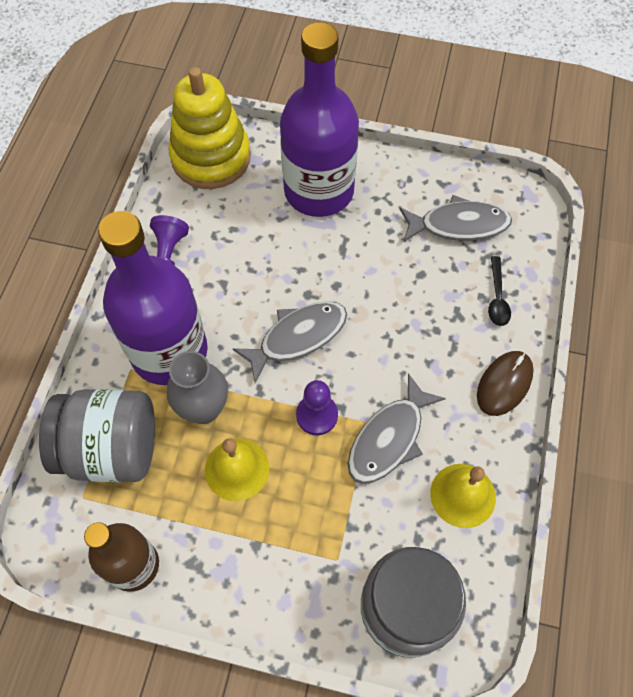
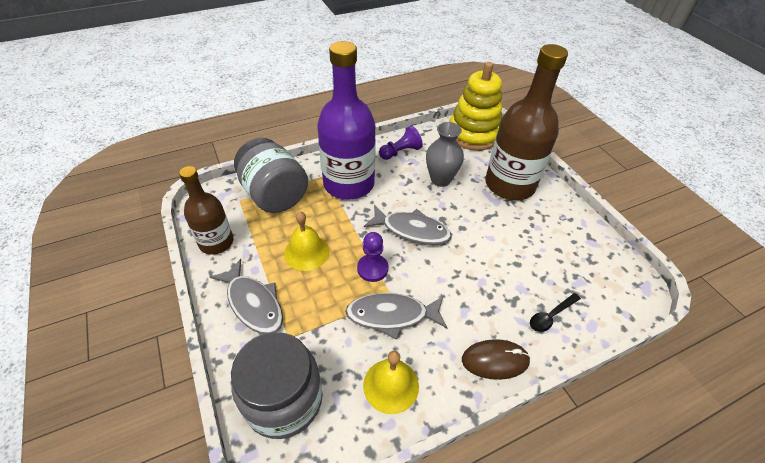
camera: 50 degrees right, 15 degrees down
(204, 409) = (329, 217): grey vase -> grey vase (440, 179)
(319, 191) = (509, 185): purple bottle -> brown bottle
(458, 225) = (573, 262): grey fish -> grey fish (253, 303)

